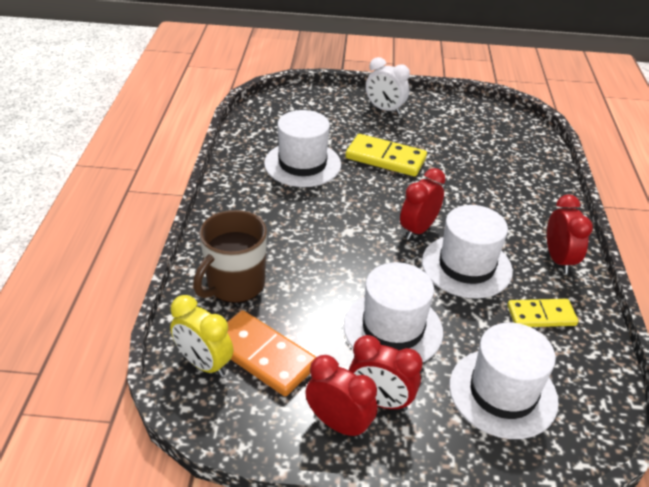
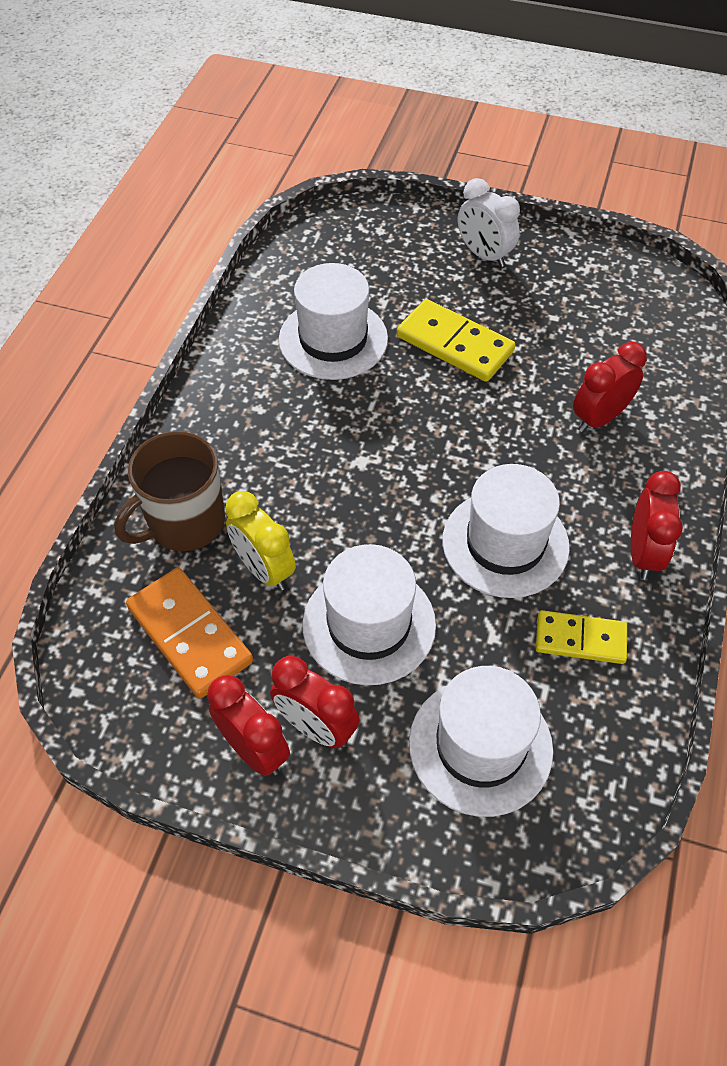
camera: 15 degrees right, 15 degrees up
(204, 364) = (115, 633): yellow clock -> yellow clock (264, 569)
(418, 229) = (458, 473): red clock -> red clock (599, 418)

